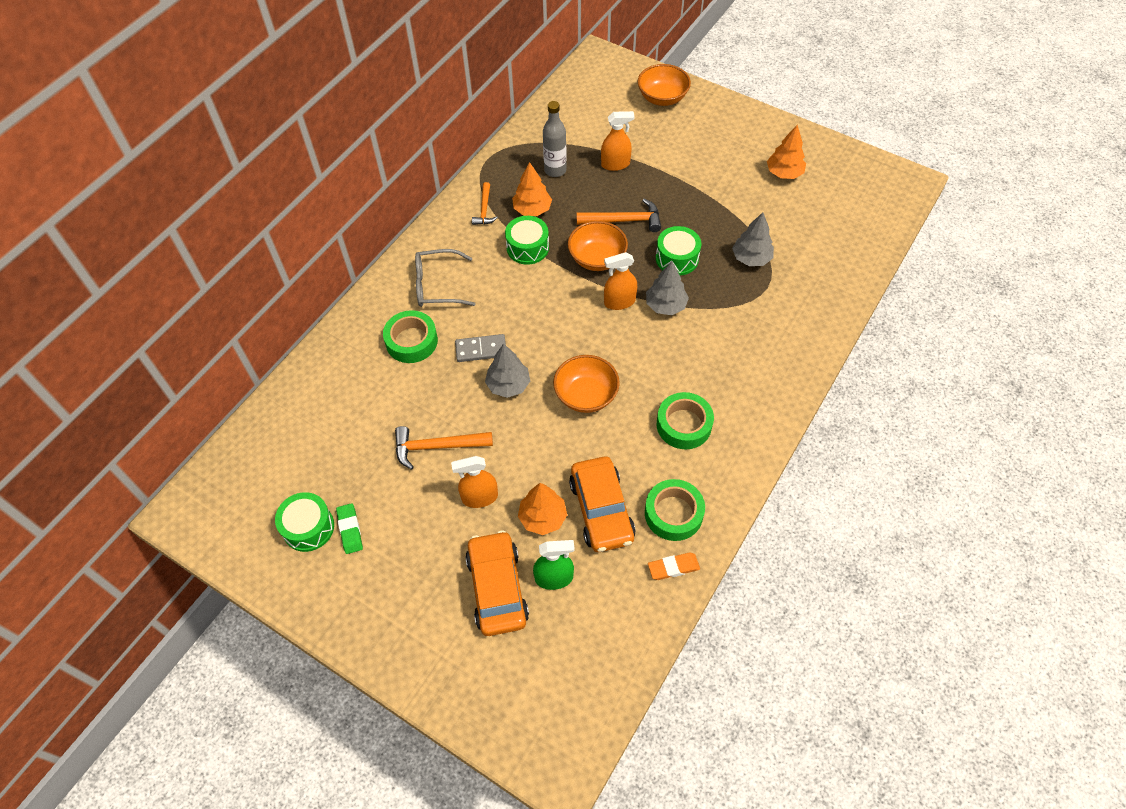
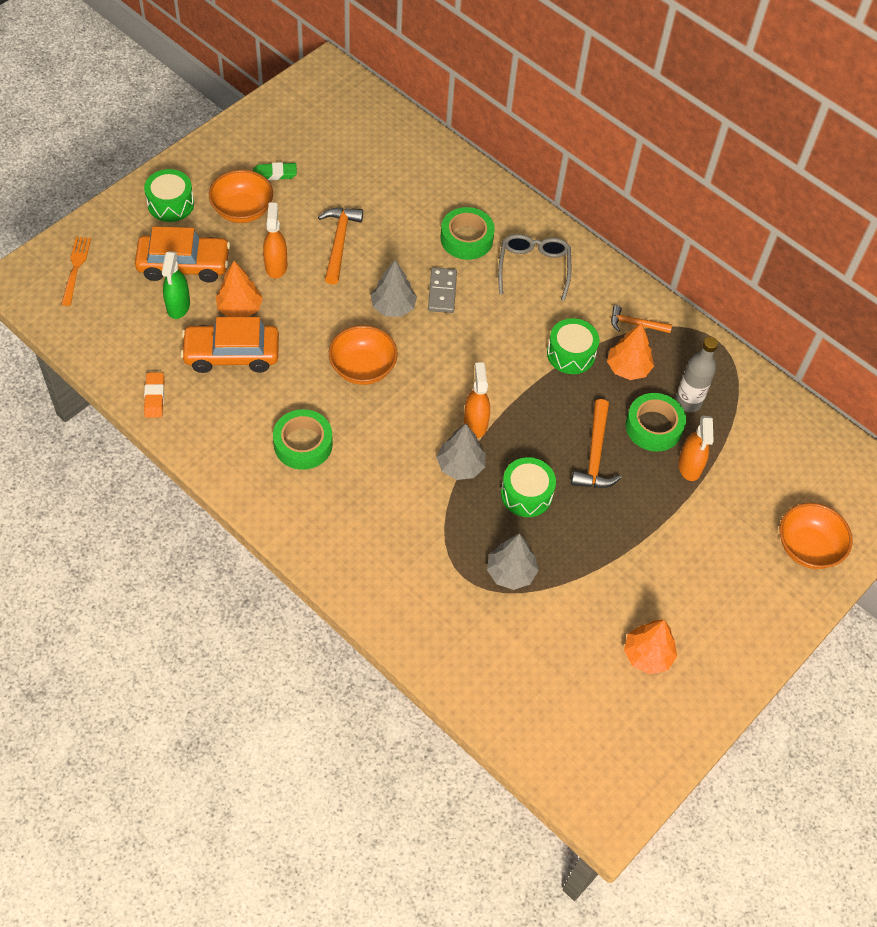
camera: 95 degrees right, 0 degrees up
(308, 527) = (286, 147): green drum -> green drum (171, 204)
(527, 706) = (76, 268): none -> orange fork
(597, 258) = (542, 415): orange bowl -> orange bowl (242, 210)
(673, 513) = (208, 410): green tape -> green tape (653, 427)

